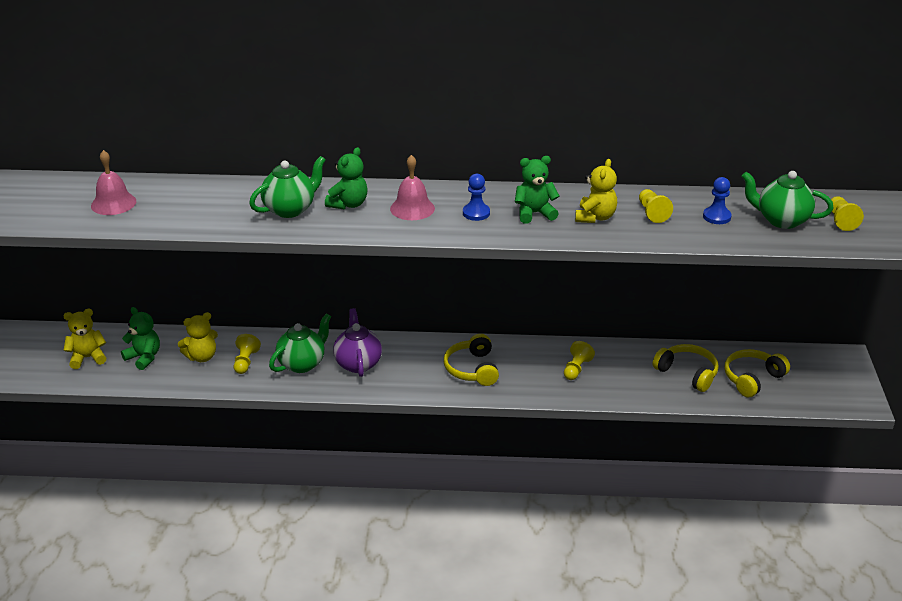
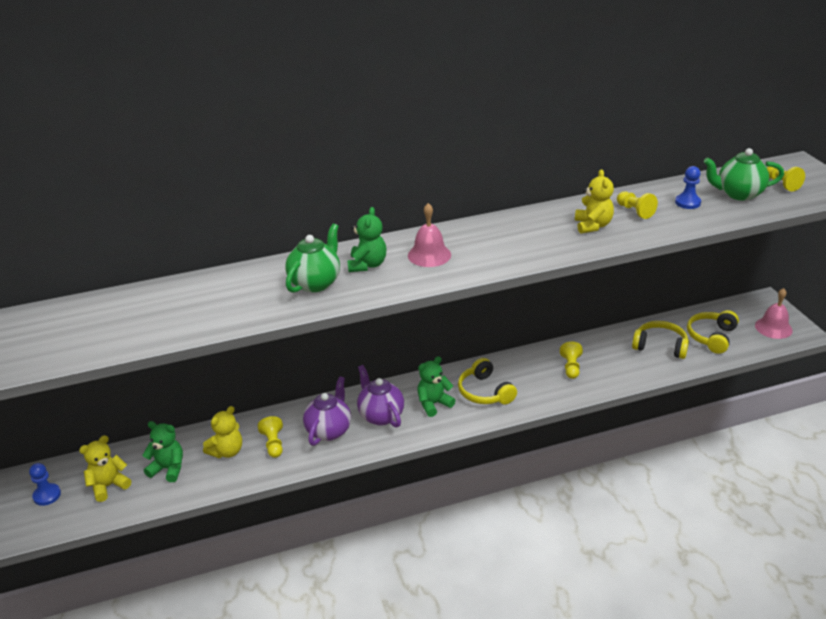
camera: 20 degrees left, 0 degrees up
(113, 203) = (128, 319): pink bell -> pink bell (773, 328)
(302, 364) = (329, 430): green teapot -> purple teapot
(476, 213) = (489, 246): blue pawn -> blue pawn (47, 495)
(534, 213) = (539, 234): green teddy bear -> green teddy bear (433, 404)

